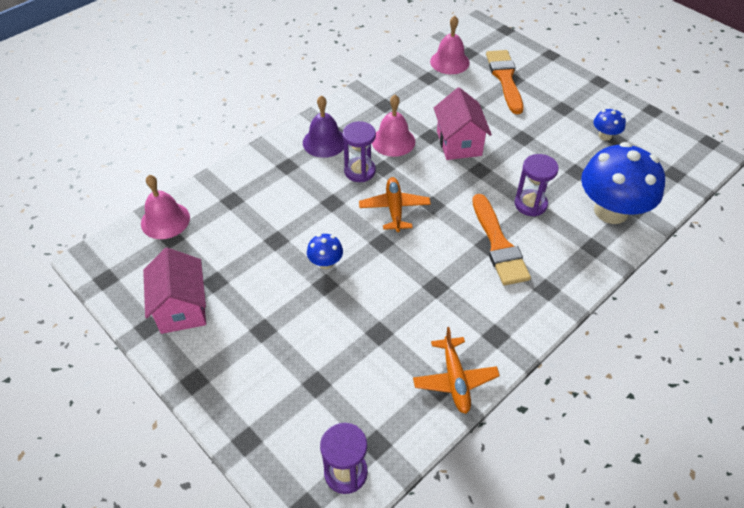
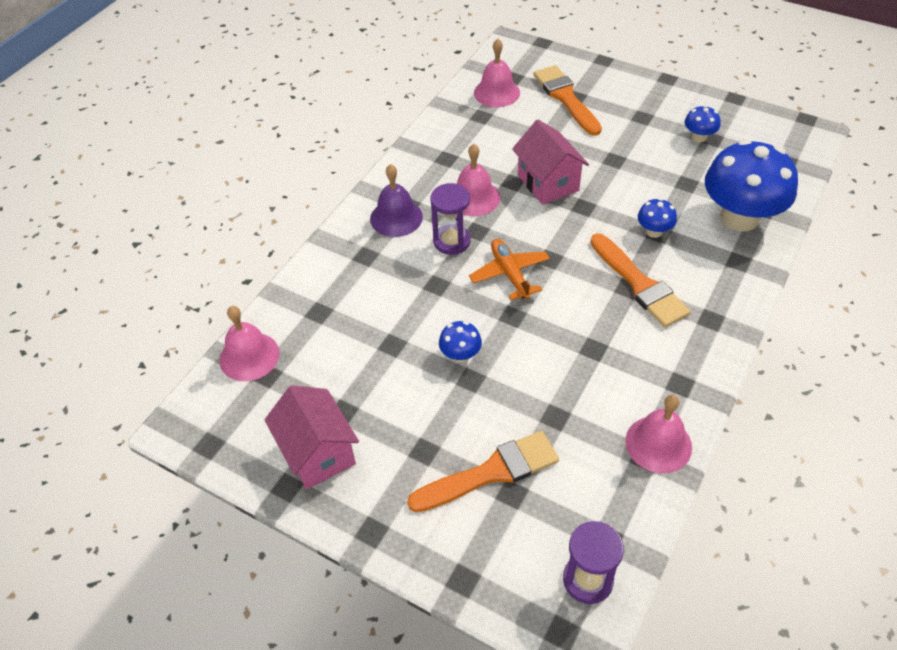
camera: 15 degrees left, 0 degrees up
(307, 362) = (491, 472): none -> orange brush
(455, 379) = (658, 444): orange plane -> pink bell
(530, 204) = (654, 231): purple hourglass -> blue mushroom

